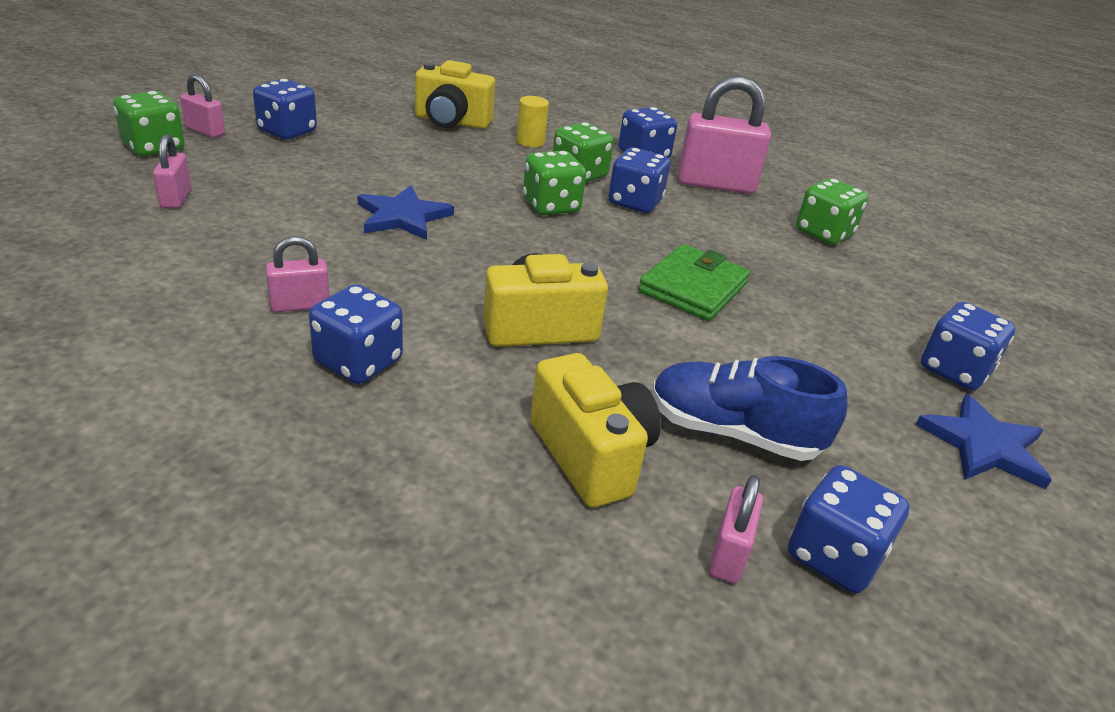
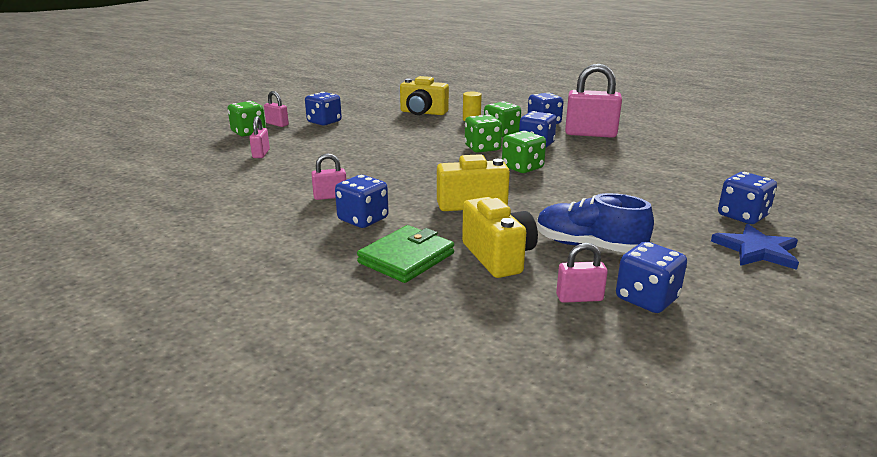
camera: 10 degrees right, 10 degrees down
(403, 216) = (391, 156): blue star -> none
(693, 287) = (570, 182): green wallet -> green wallet (406, 258)
(728, 555) = (579, 298): pink padlock -> pink padlock turned 60 degrees clockwise
(824, 233) = (661, 154): green dice -> green dice (522, 168)

